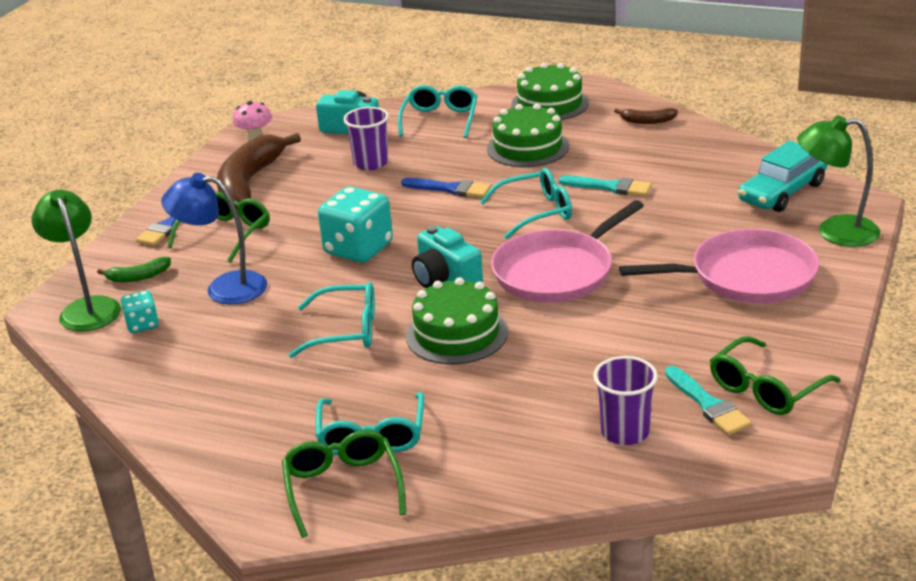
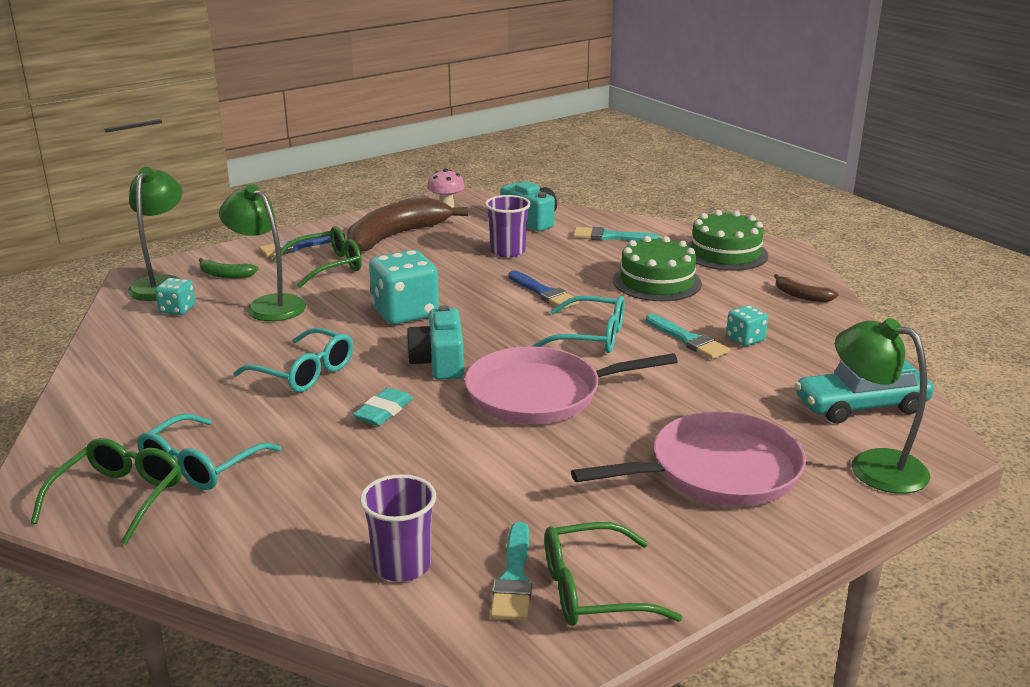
camera: 30 degrees right, 5 degrees down
(224, 288) = (268, 305): blue lamp -> green lamp
(440, 120) = (610, 237): turquoise glasses -> turquoise brush
(457, 334) = (383, 411): green cake -> turquoise eraser
(649, 171) = (745, 339): none -> turquoise dice
(746, 276) = (717, 471): pink pan -> pink pan turned 45 degrees counterclockwise

